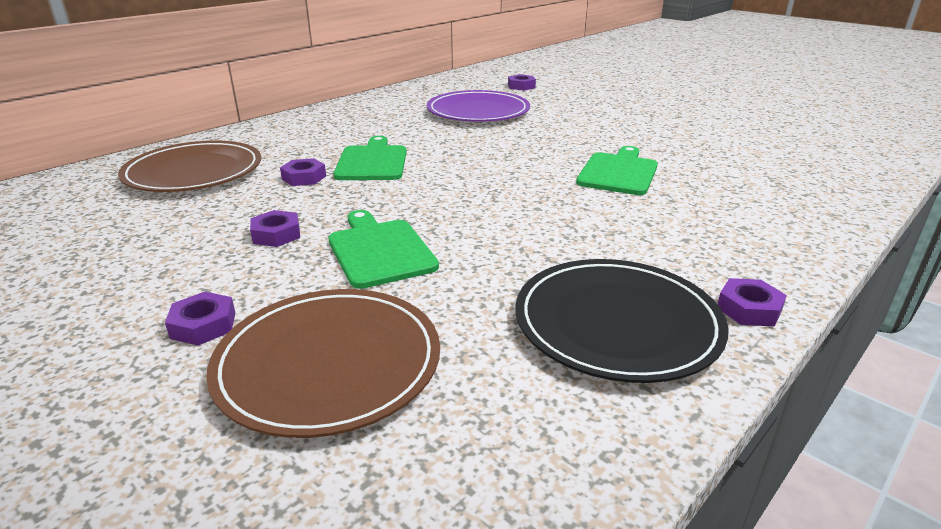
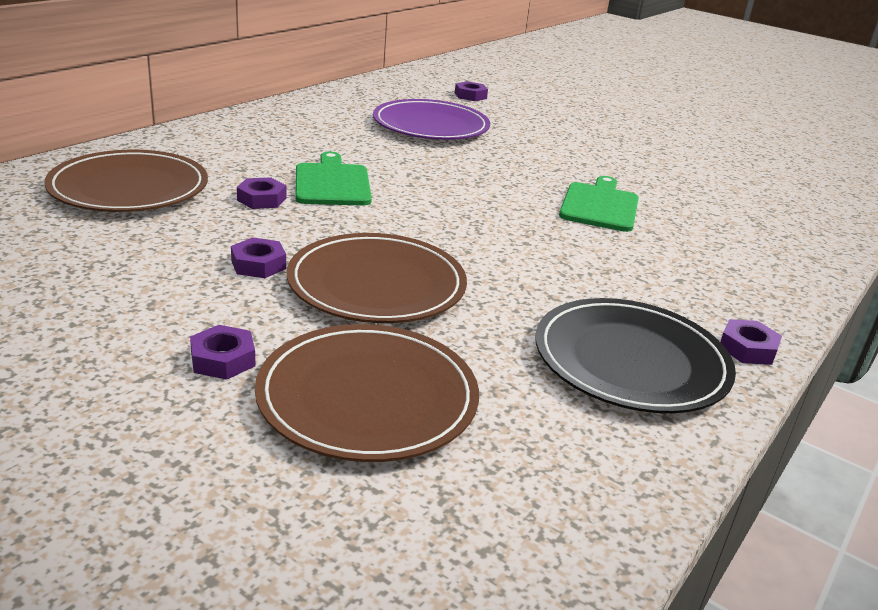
camera: 10 degrees left, 0 degrees up
(379, 250) = (377, 284): green cutting board -> brown plate

